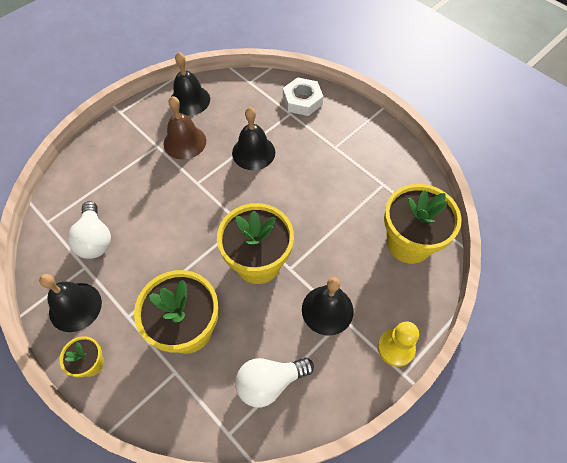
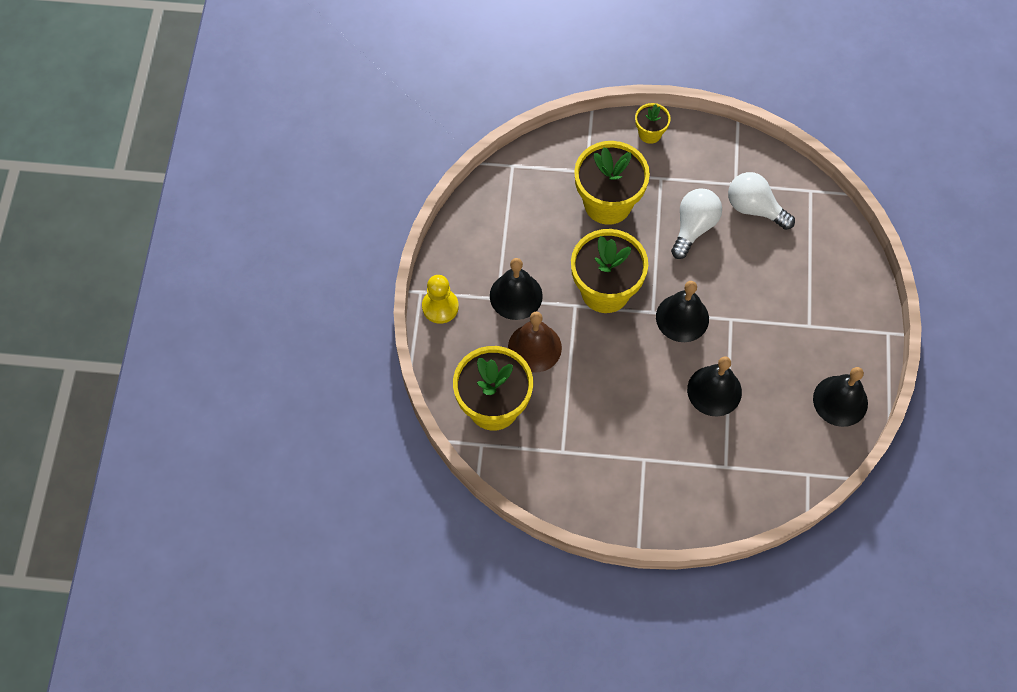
camera: 140 degrees right, 5 degrees up
(75, 307) = (706, 155): black bell -> black bell (682, 318)
(184, 142) = (789, 350): brown bell -> brown bell (534, 347)
(270, 383) = (513, 214): white light bulb -> white light bulb (693, 227)
(302, 100) = (729, 494): white nut -> none

